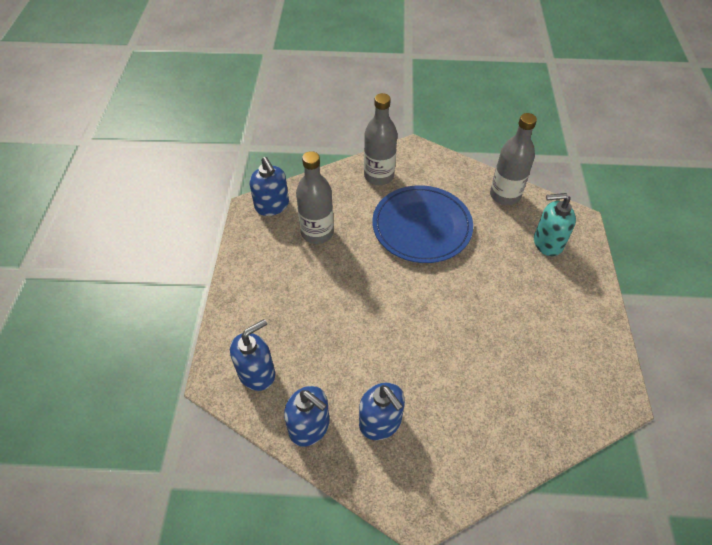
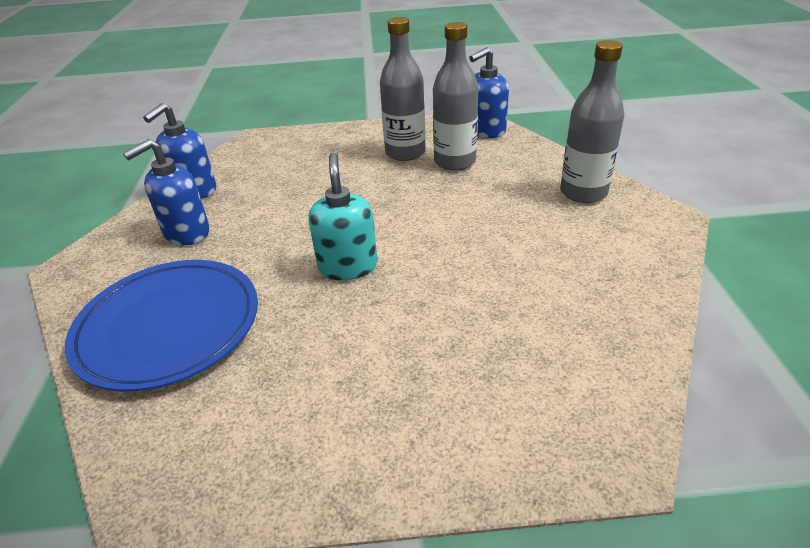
camera: 85 degrees right, 15 degrees down
(257, 373) = (261, 155): blue soap dispenser -> none
(421, 227) = (499, 238): blue plate -> blue plate (168, 326)
(505, 195) = (624, 328): grey bottle -> grey bottle (405, 153)
(547, 243) = (523, 394): turquoise soap dispenser -> turquoise soap dispenser (348, 266)

